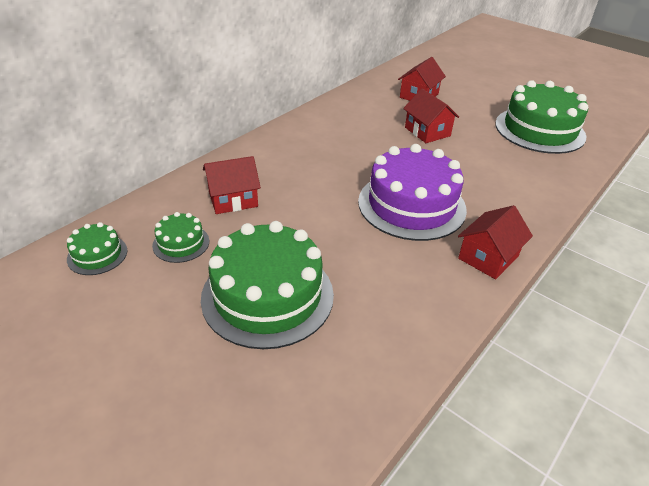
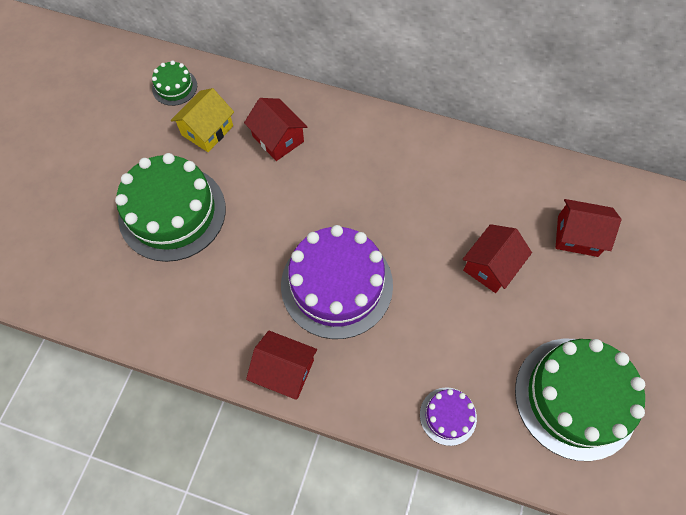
camera: 70 degrees right, 25 degrees up
(181, 243) = (207, 130): green cake -> yellow house
(546, 182) = (448, 416): none -> purple cake

